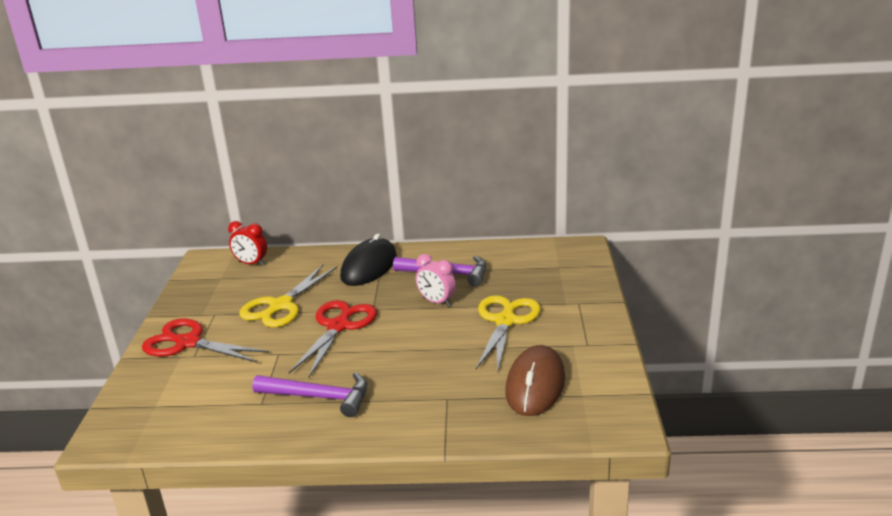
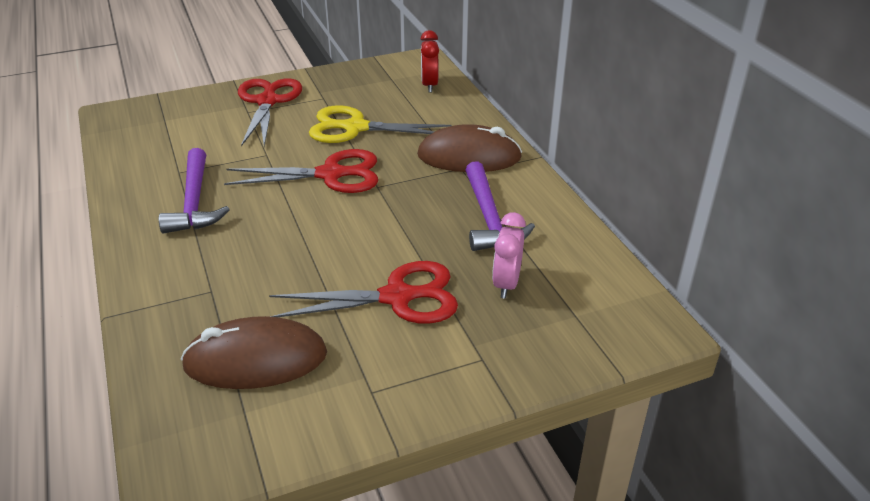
camera: 65 degrees right, 10 degrees up
(369, 267) = (469, 157): black mouse -> brown mouse
(436, 302) = (416, 228): pink clock -> pink clock (506, 284)
(505, 321) = (397, 297): yellow scissors -> red scissors

